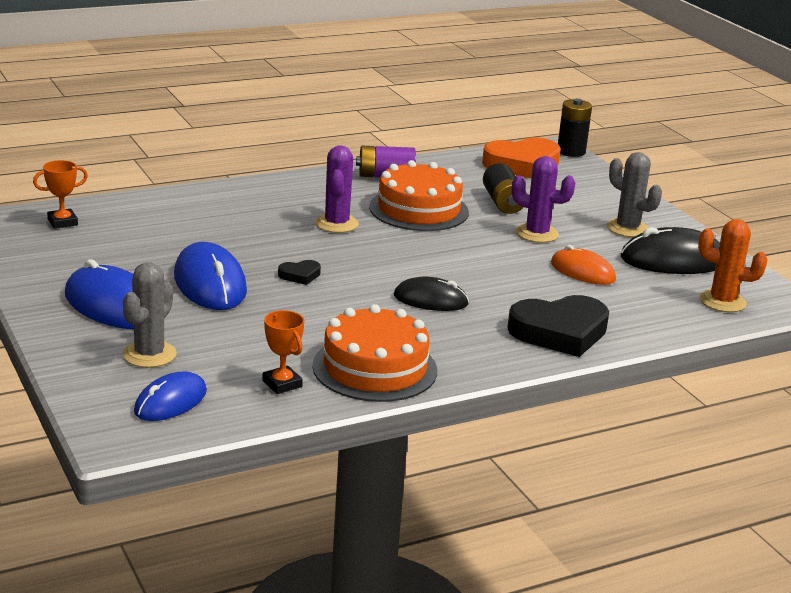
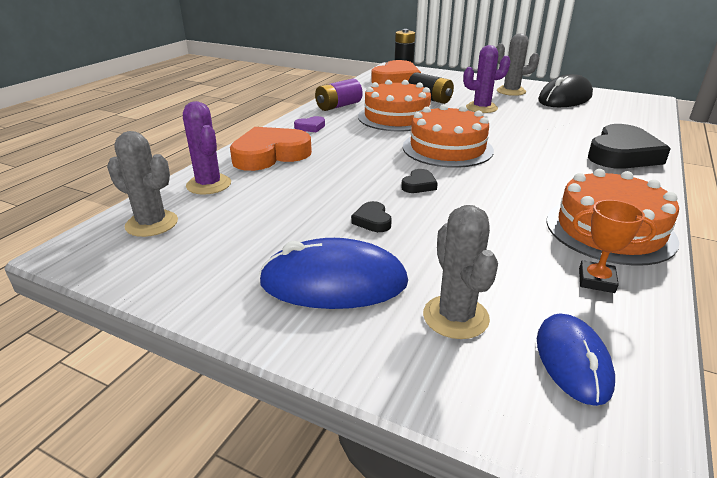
camera: 35 degrees left, 5 degrees up
(62, 222) = (152, 224): orange trophy -> grey cactus
(210, 283) = (372, 220): blue mouse -> black heart
(229, 202) = (270, 155): none -> orange heart
(312, 189) = (310, 127): none -> purple heart
(336, 224) = (369, 142): purple cactus -> purple cactus (209, 185)
(396, 258) = (447, 148): none -> orange cake
(430, 300) = (524, 166): black mouse -> none
(582, 271) = (547, 118): orange mouse -> none
(722, 301) = (631, 109): orange cactus -> none

